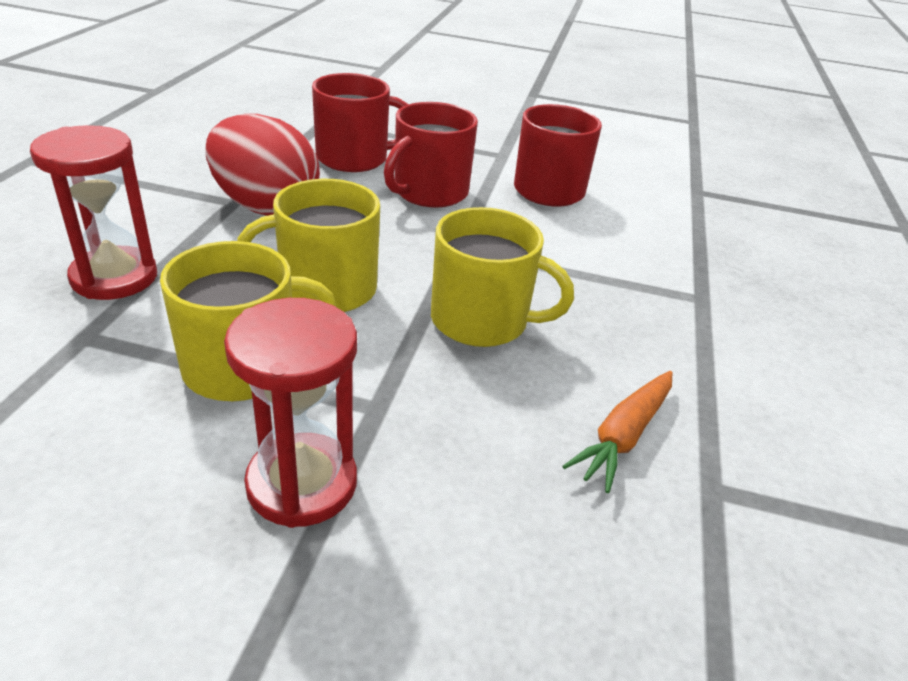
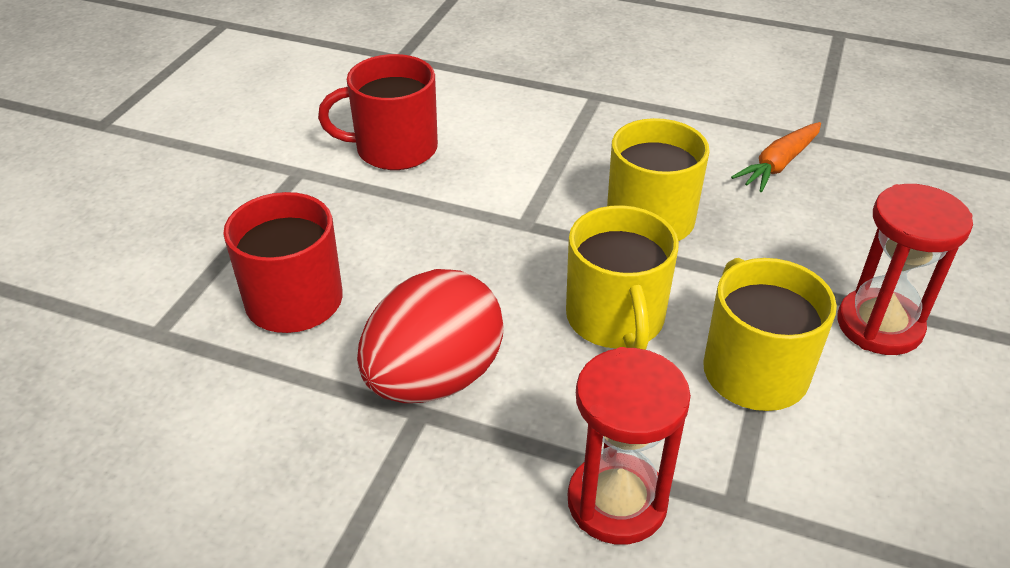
camera: 80 degrees left, 5 degrees up
(429, 192) = (398, 236): red mug -> none
(623, 436) = (778, 164): orange carrot -> orange carrot turned 90 degrees clockwise

